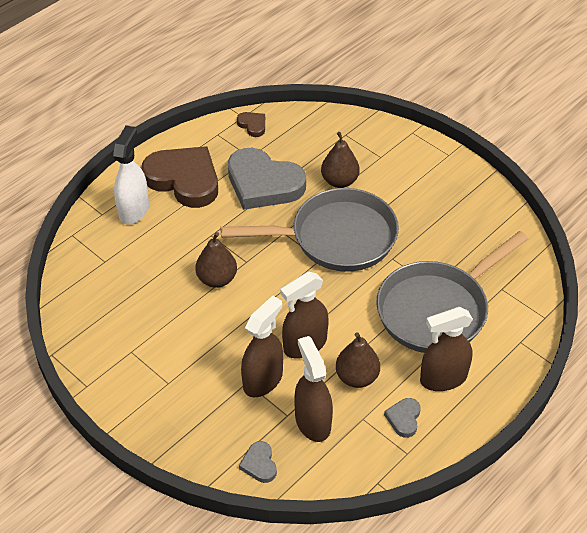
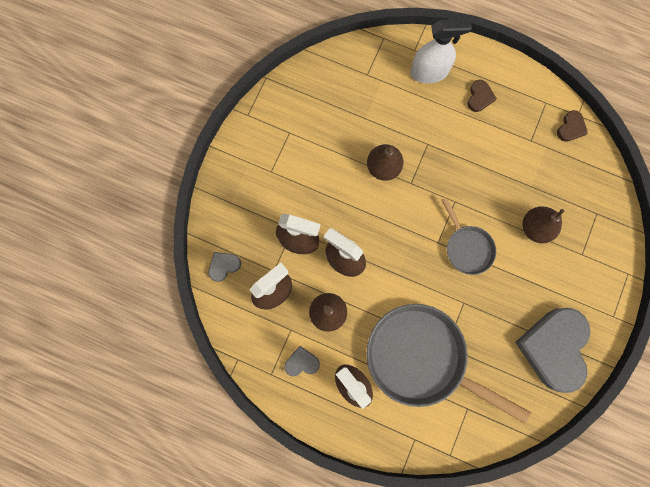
camera: 70 degrees right, 30 degrees up
(184, 180) = (479, 97): brown heart -> brown heart, size x0.43
(263, 184) = (503, 164): grey heart -> grey heart (554, 348)
(336, 238) = (467, 247): grey pan -> grey pan, size x0.51

